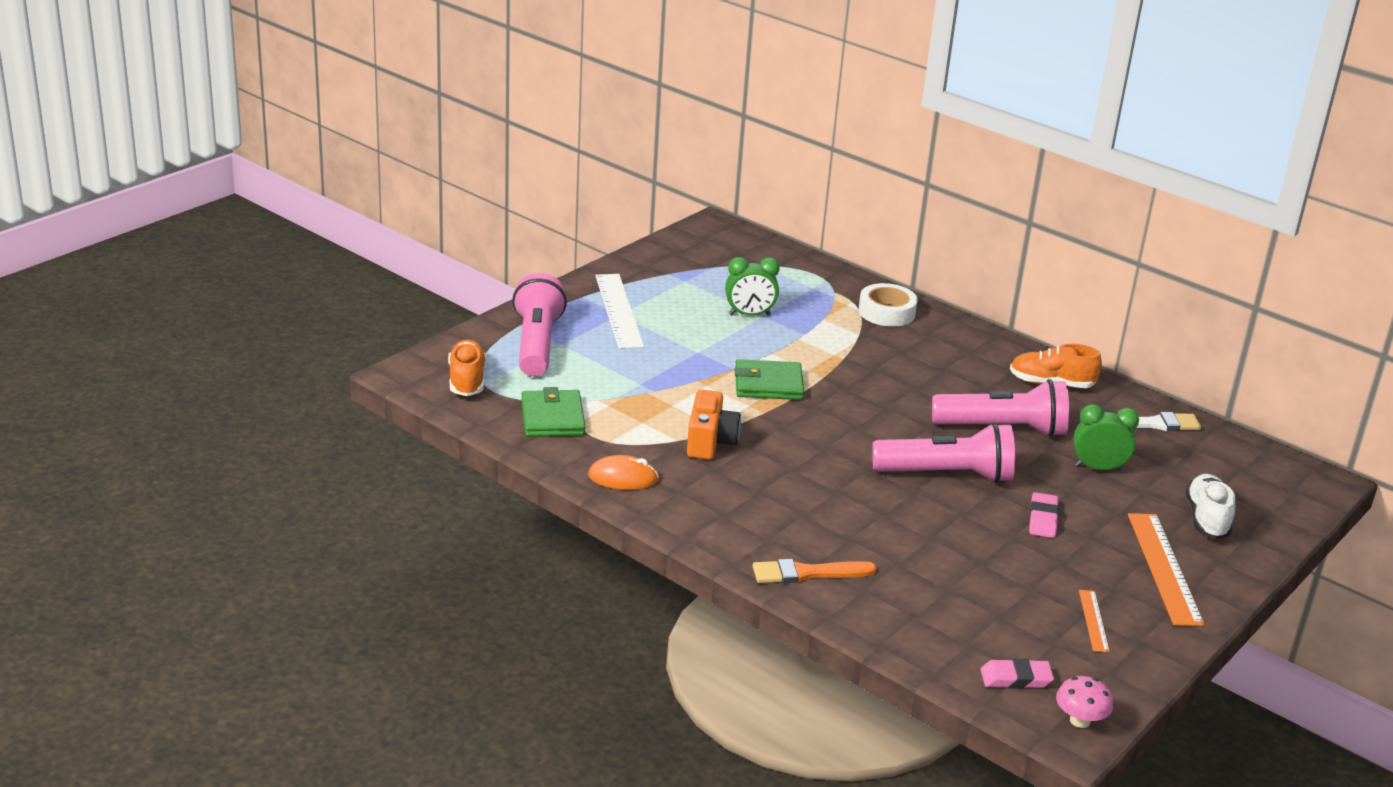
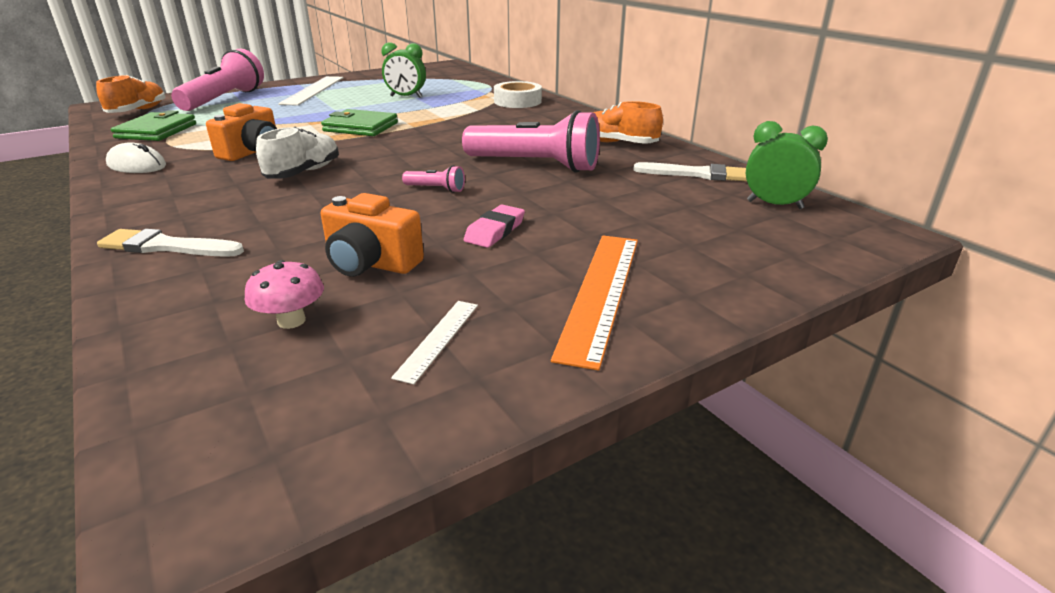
camera: 20 degrees right, 0 degrees up
(623, 478) = (137, 165): orange mouse -> white mouse
(807, 573) = (166, 246): orange brush -> white brush
(947, 475) = (436, 189): pink flashlight -> pink flashlight, size x0.42
(984, 566) = (371, 263): none -> orange camera
(1016, 678) = (229, 399): pink eraser -> none
(1080, 721) = (236, 490): pink mushroom -> pink mushroom (291, 321)
(1093, 620) = (438, 339): orange ruler -> white ruler
(1098, 468) = (606, 199): green clock -> green clock (774, 205)
(1206, 519) = (701, 251): white shoe -> white shoe (304, 172)

